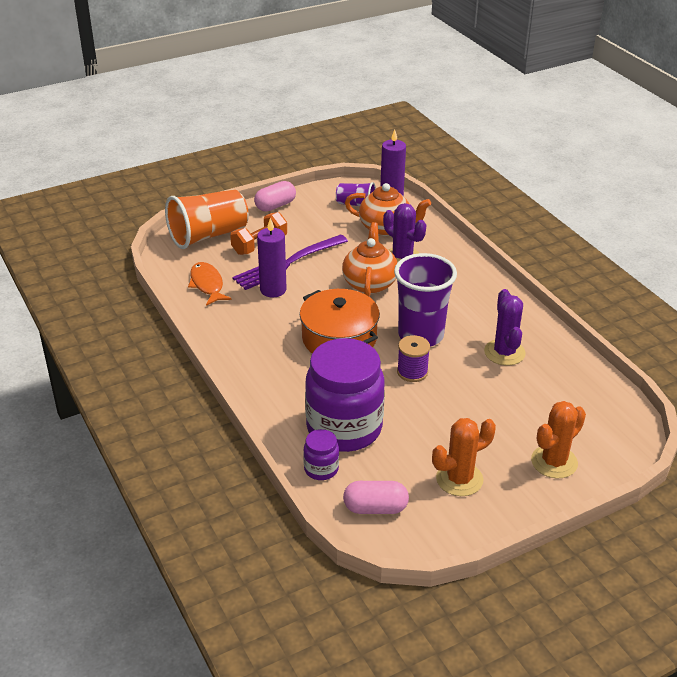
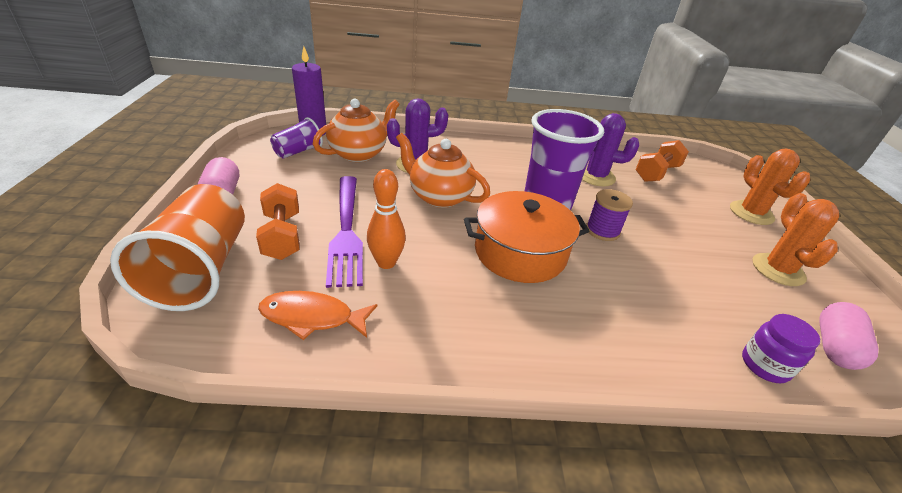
camera: 65 degrees left, 0 degrees up
(273, 290) = (386, 263): purple candle -> orange bowling pin
(344, 428) = (687, 314): purple jar -> none
(564, 390) = (656, 173): none -> orange dumbbell

